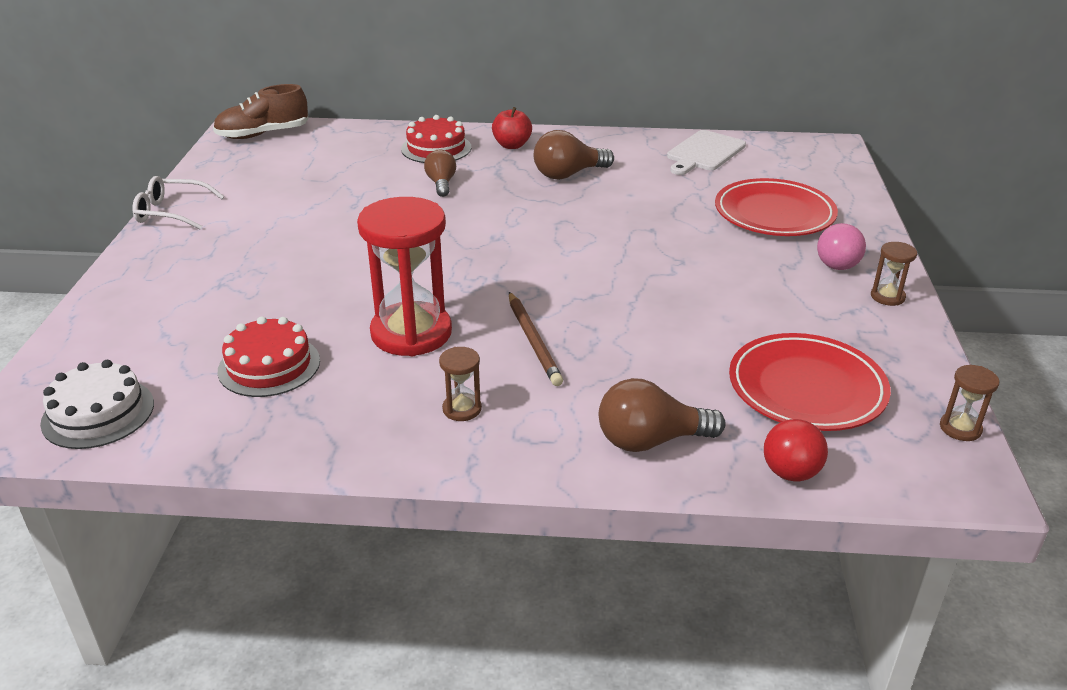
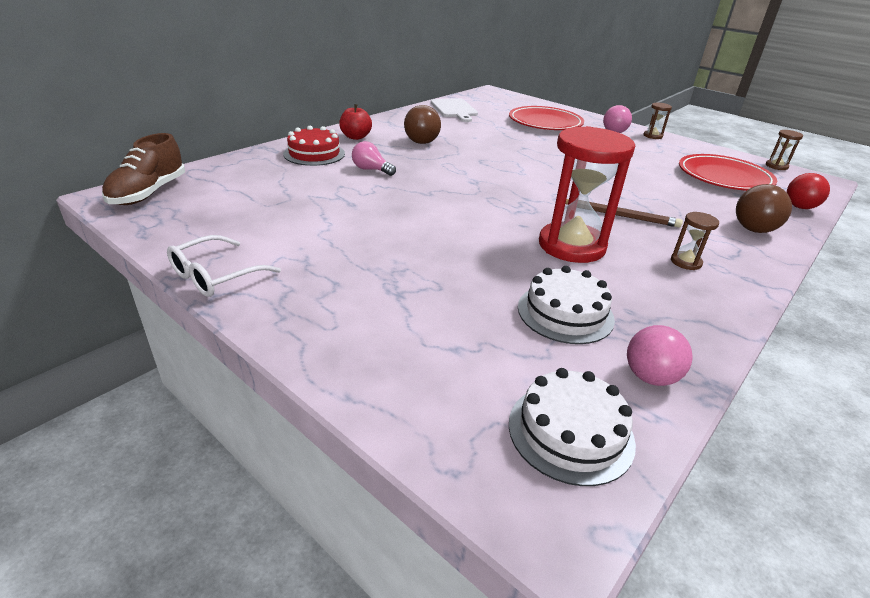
camera: 55 degrees left, 0 degrees up
(203, 433) = (650, 377): none -> pink ball
(269, 365) = (565, 313): red cake -> white cake
(441, 184) = (371, 170): brown light bulb -> pink light bulb

